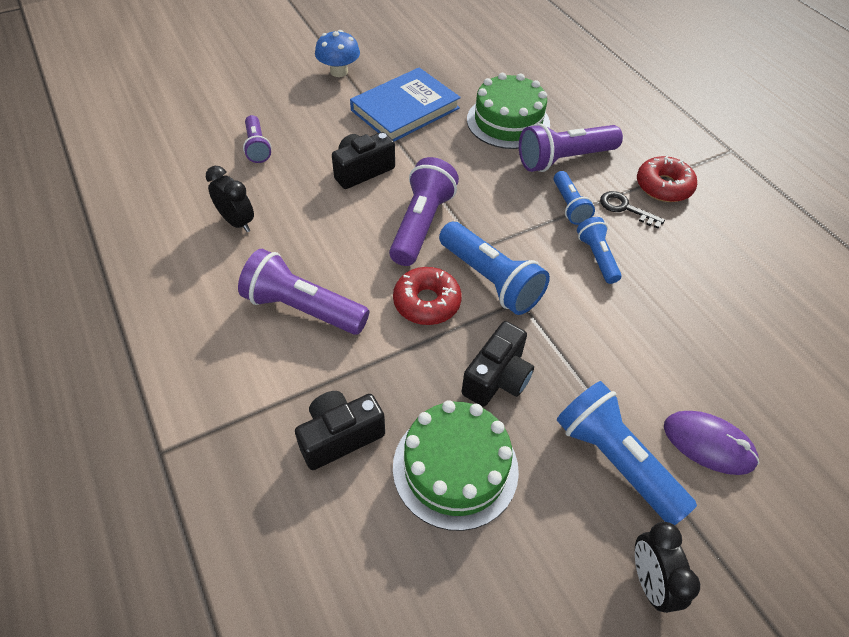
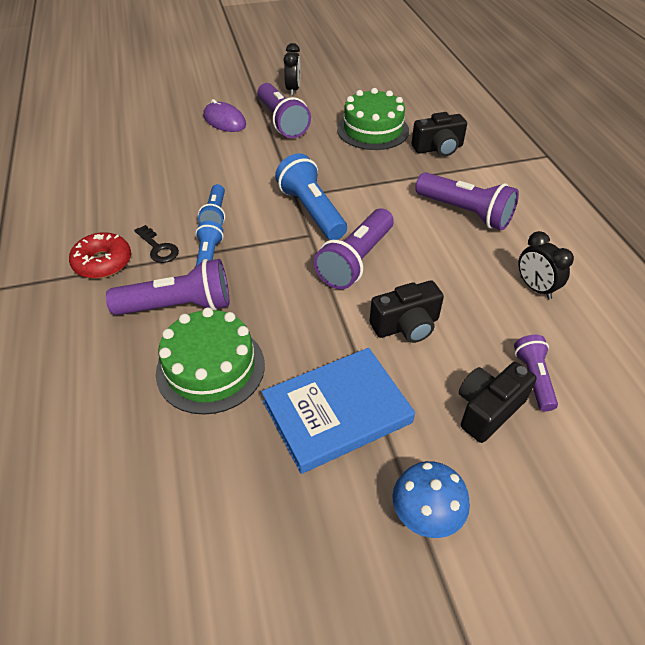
camera: 165 degrees left, 5 degrees down
(427, 302) = (367, 204): red donut -> none
(497, 378) = (332, 159): black camera -> black camera (488, 409)
(615, 460) = (282, 121): blue flashlight -> purple flashlight

